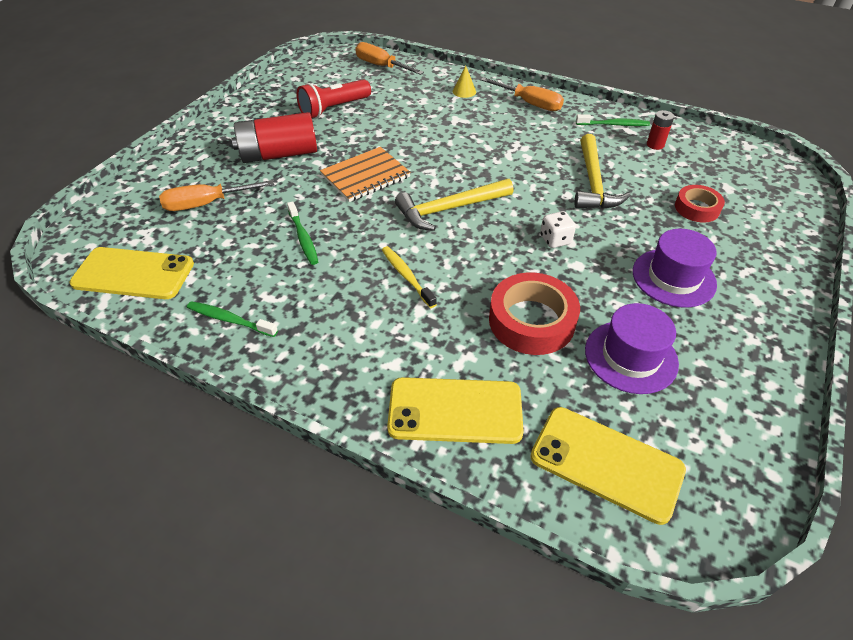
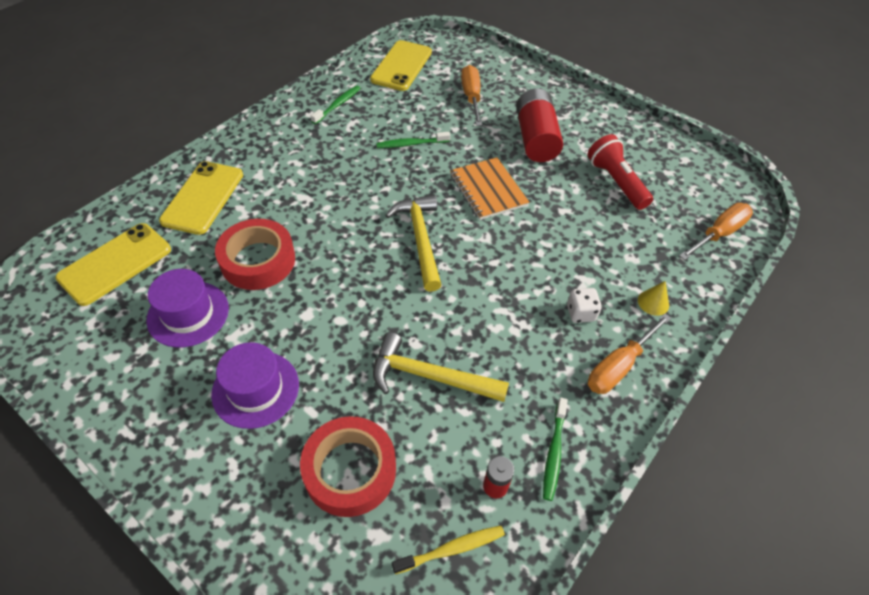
camera: 100 degrees right, 5 degrees up
(406, 276) = (342, 195): yellow toothbrush -> yellow toothbrush (451, 549)
(555, 240) = (347, 308): white dice -> white dice (580, 313)
(697, 208) = (350, 470): red tape -> red tape, size x1.66

